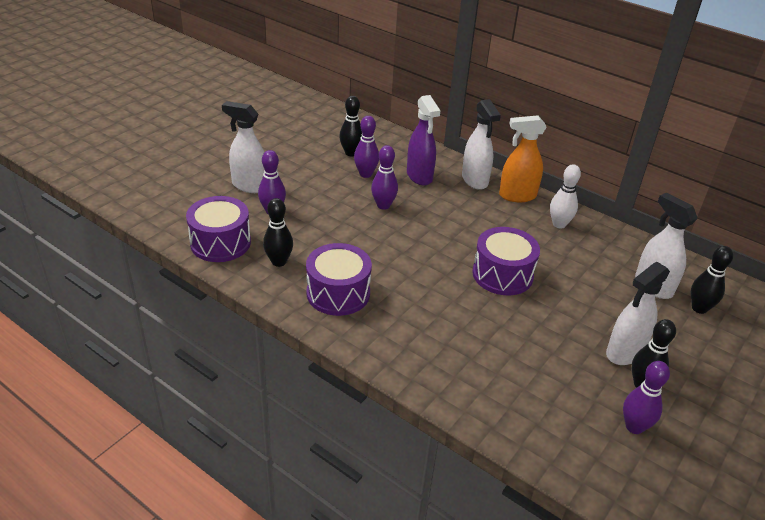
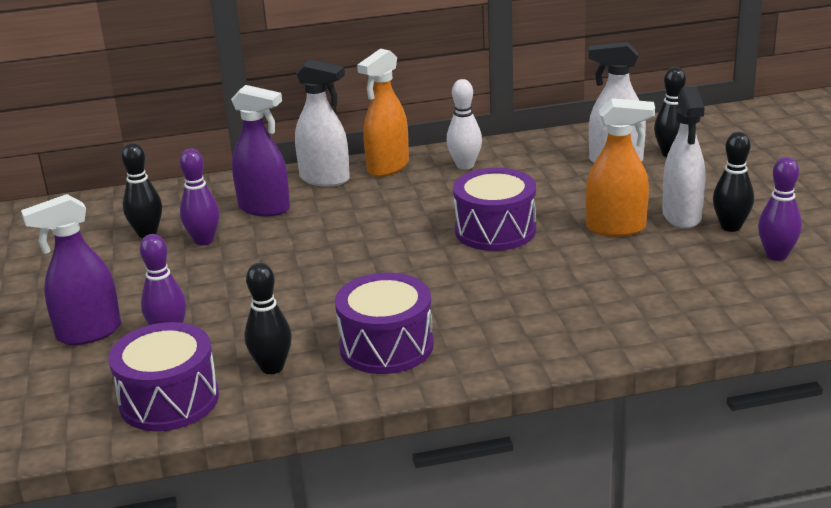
camera: 45 degrees left, 10 degrees down
(249, 186) = (88, 333): white spray bottle -> purple spray bottle
(383, 205) = (279, 253): purple bowling pin -> none
(570, 327) = (616, 228): none -> orange spray bottle

